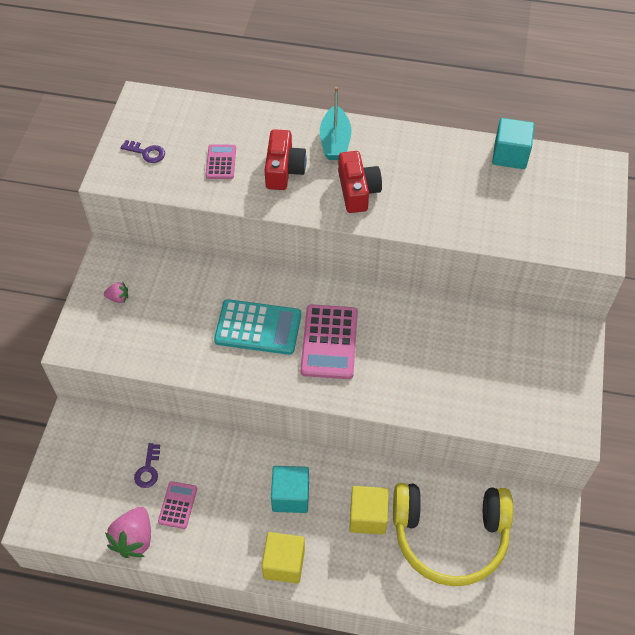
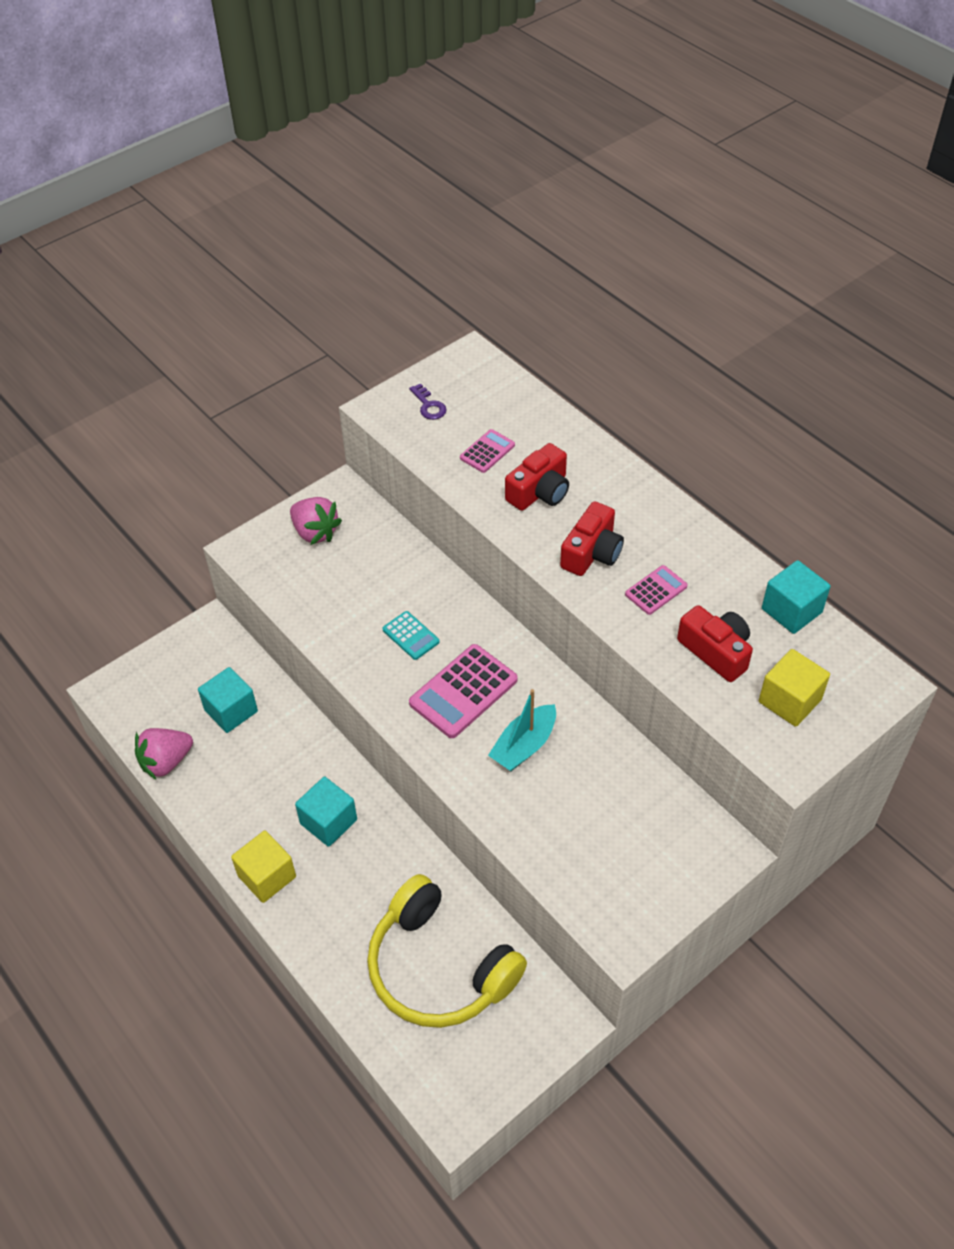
camera: 40 degrees right, 5 degrees down
(118, 298) = (315, 532): pink strawberry -> pink strawberry, size x1.98
(148, 469) = (231, 711): purple key -> turquoise cube
(177, 505) = (226, 759): pink calculator -> pink calculator (656, 590)
(258, 327) = (411, 636): turquoise calculator -> turquoise calculator, size x0.55
(335, 141) = (617, 493): turquoise boat -> turquoise boat (524, 746)
(368, 516) = (380, 892): yellow cube -> yellow cube (789, 701)
(492, 208) = (716, 651): none -> red camera

